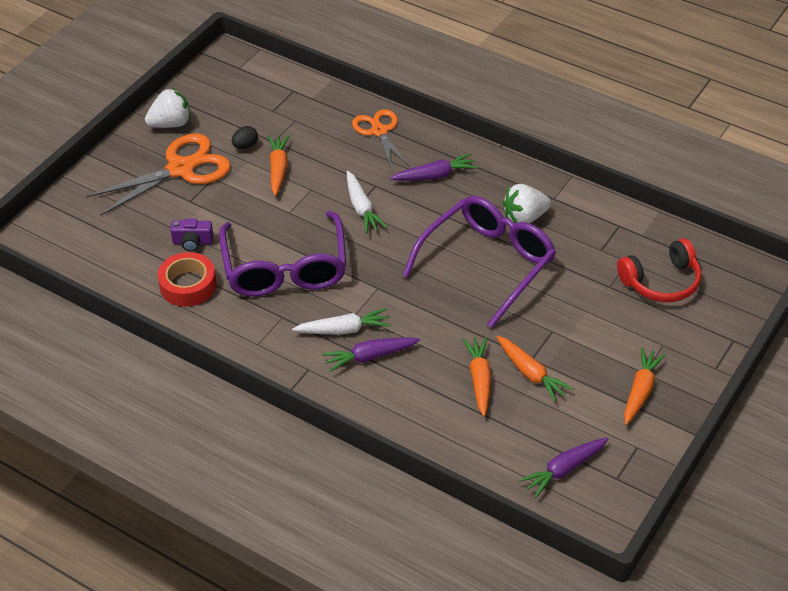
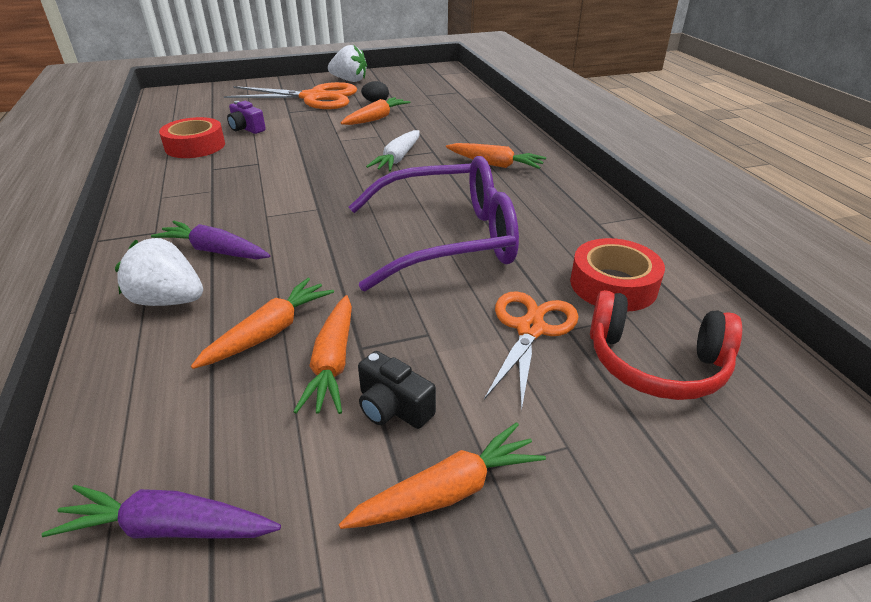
camera: 40 degrees right, 10 degrees down
(285, 269) = (272, 166): purple glasses -> none
(343, 330) = (235, 221): white carrot -> none
(379, 131) = (488, 127): orange scissors -> orange scissors (530, 329)
(434, 175) = (495, 164): purple carrot -> orange carrot
(524, 218) = (542, 223): white strawberry -> white strawberry (168, 300)
(582, 375) = (393, 407): none -> black camera
(604, 244) = (613, 285): none -> red tape

